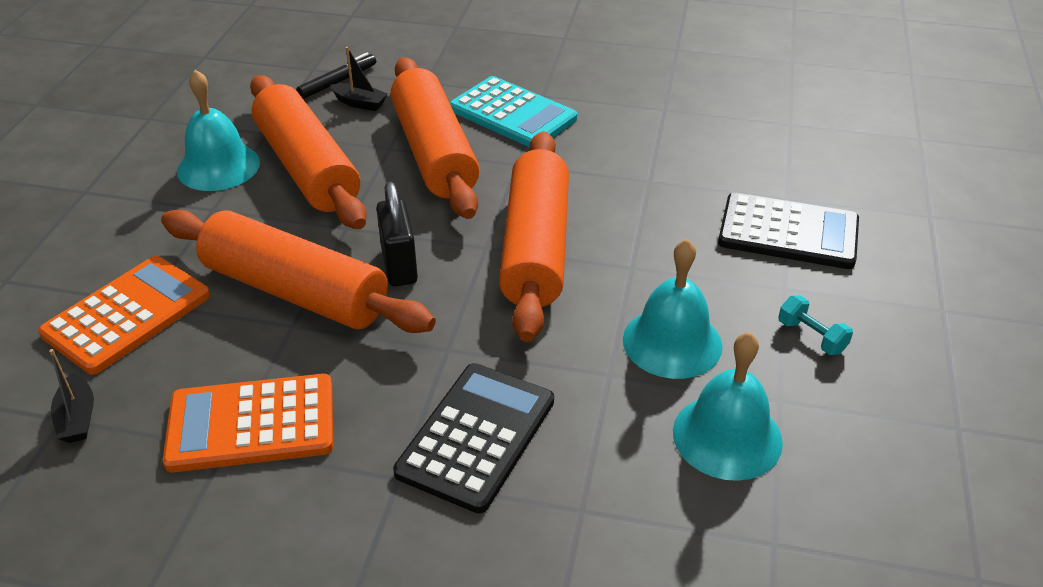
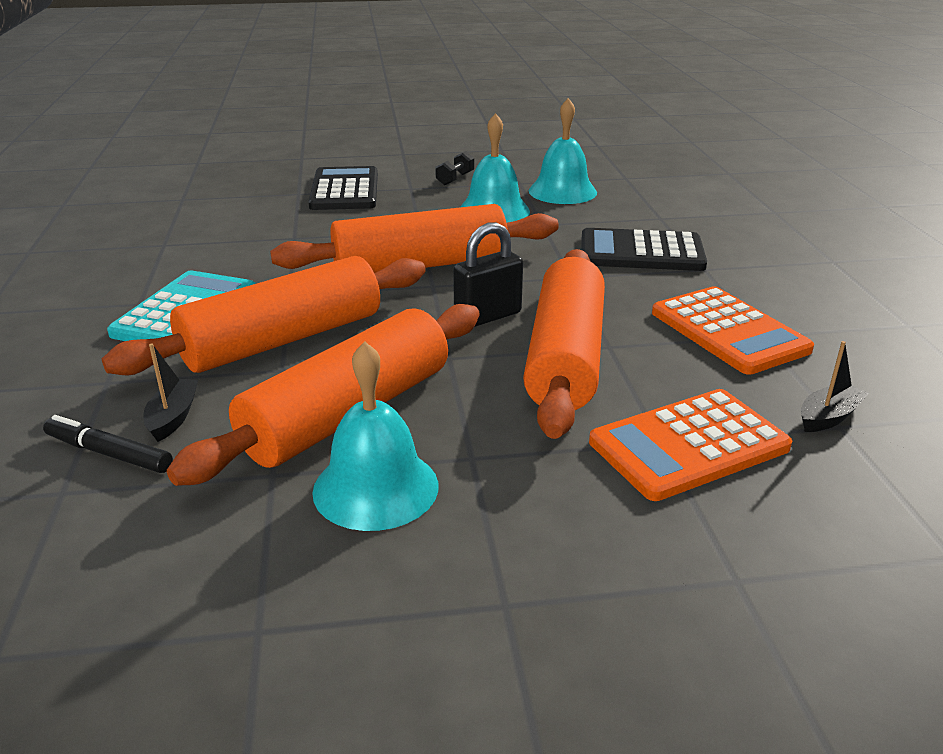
camera: 110 degrees left, 10 degrees down
(127, 315) = (689, 445): orange calculator -> orange calculator turned 45 degrees counterclockwise
(811, 337) = (455, 179): turquoise dumbbell -> black dumbbell

